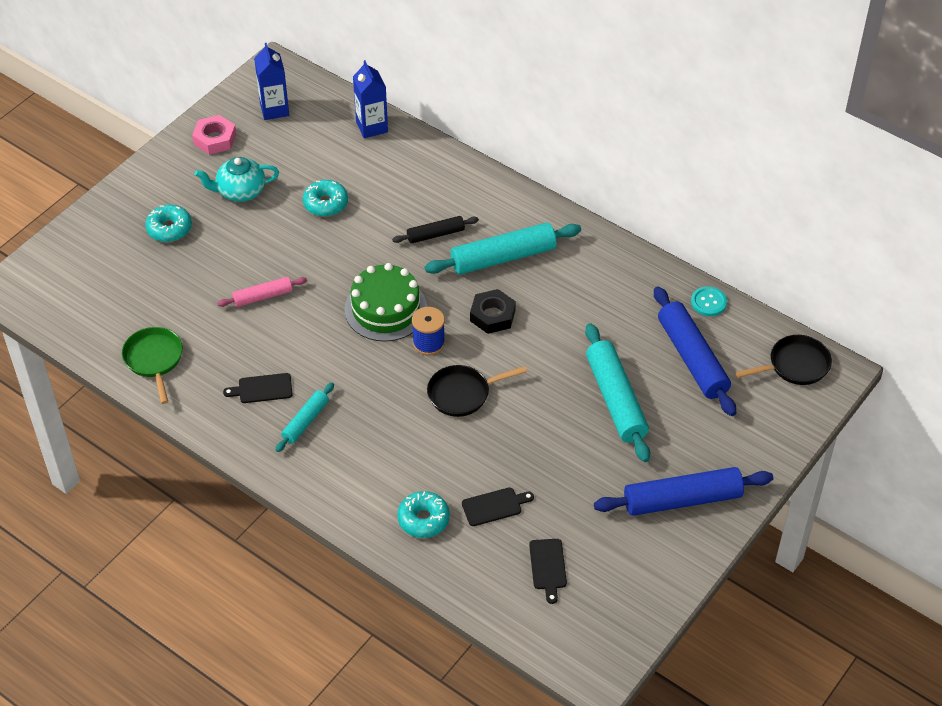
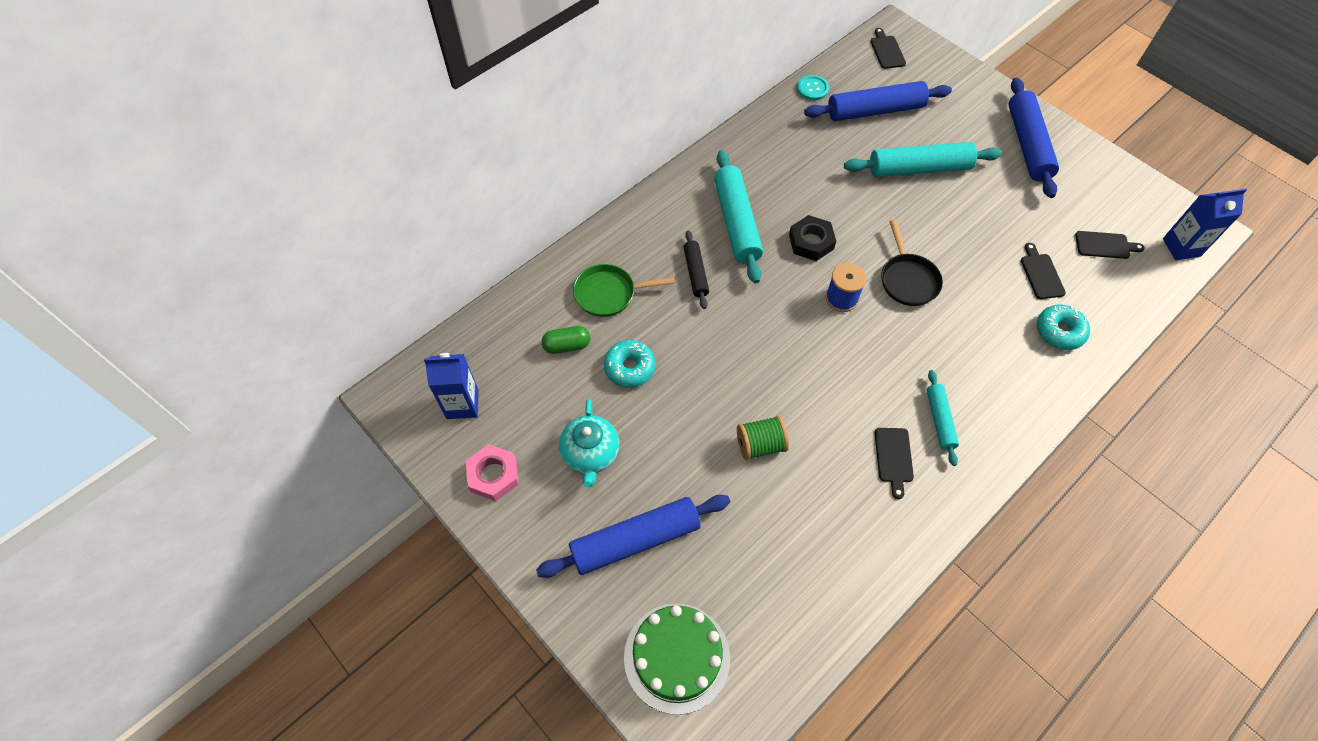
camera: 80 degrees left, 10 degrees up
(154, 360) = (845, 572): green pan -> green pan (609, 293)
(169, 228) = (635, 540): turquoise donut -> blue rolling pin
(263, 296) = (760, 445): pink rolling pin -> green spool
(305, 421) = (939, 420): turquoise rolling pin -> turquoise rolling pin turned 45 degrees clockwise
(340, 161) = (567, 345): none -> green capsule
(372, 127) = (522, 309): blue carton -> blue carton (1181, 247)
(385, 309) = (792, 329): green cake -> green cake (677, 657)
(795, 365) = (887, 51): black pan -> black cutting board

